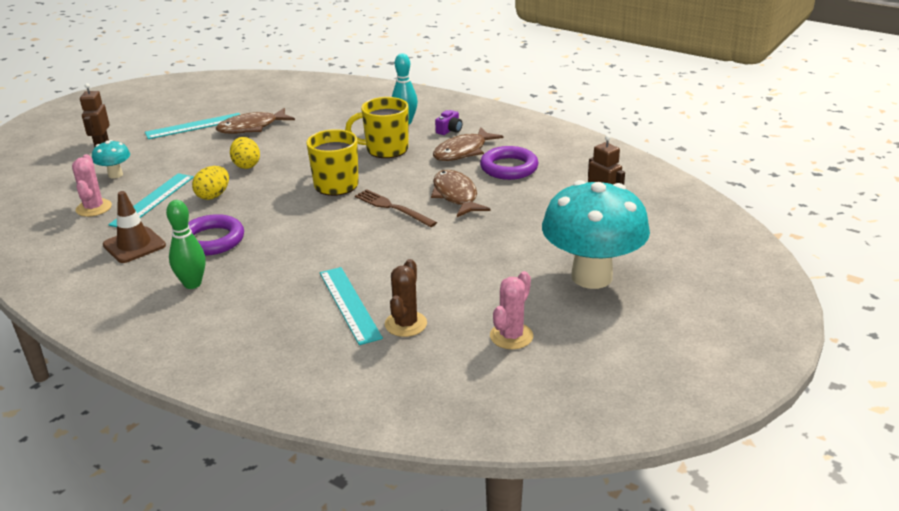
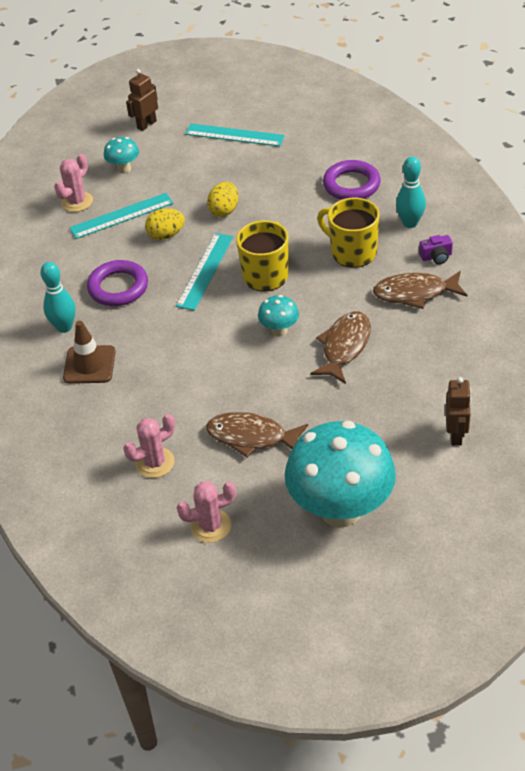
camera: 45 degrees right, 15 degrees up
(134, 245) = (66, 261): brown traffic cone -> brown traffic cone (89, 365)
(192, 284) = (64, 327): green bowling pin -> turquoise bowling pin
(251, 127) = (275, 161): brown fish -> brown fish (251, 437)
(349, 304) = (139, 417): turquoise ruler -> turquoise ruler (205, 271)
(392, 208) = (279, 330): brown fork -> turquoise mushroom
(405, 324) = (155, 463): brown cactus -> pink cactus
(509, 168) = (430, 338): purple ring -> purple ring (351, 185)

